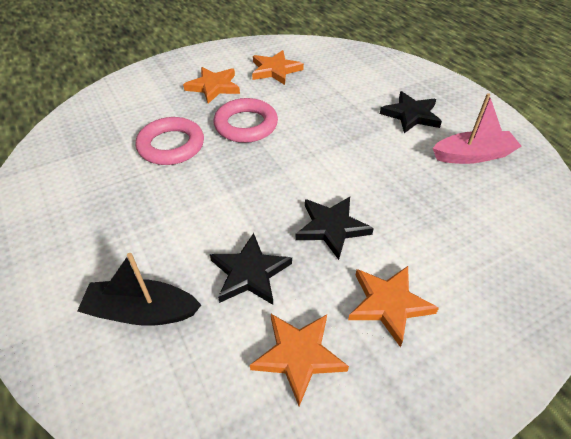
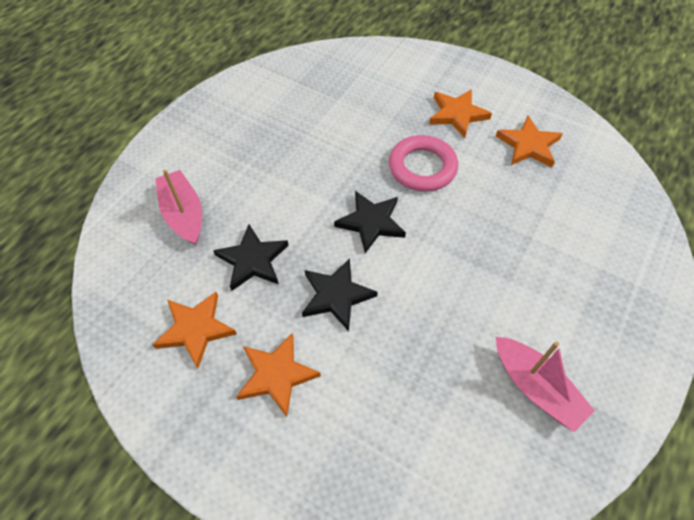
camera: 60 degrees right, 10 degrees up
(142, 312) = (184, 214): black boat -> pink boat
(171, 145) = (354, 132): pink ring -> none
(411, 115) = (559, 300): black star -> black star (371, 222)

